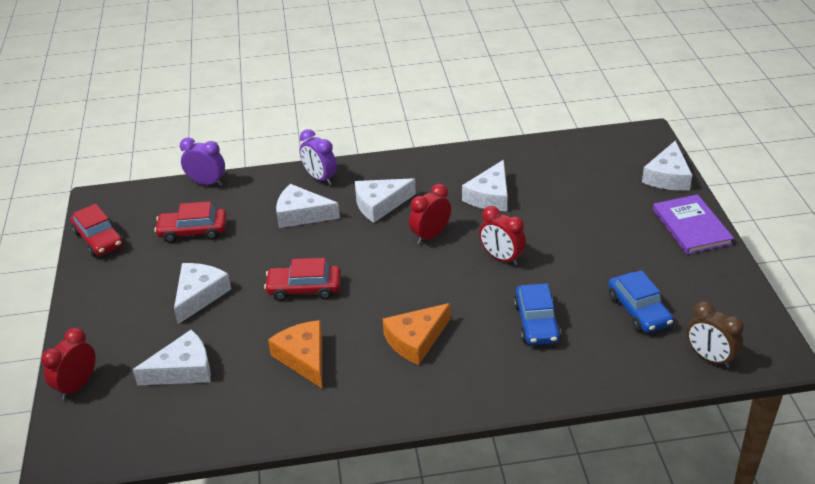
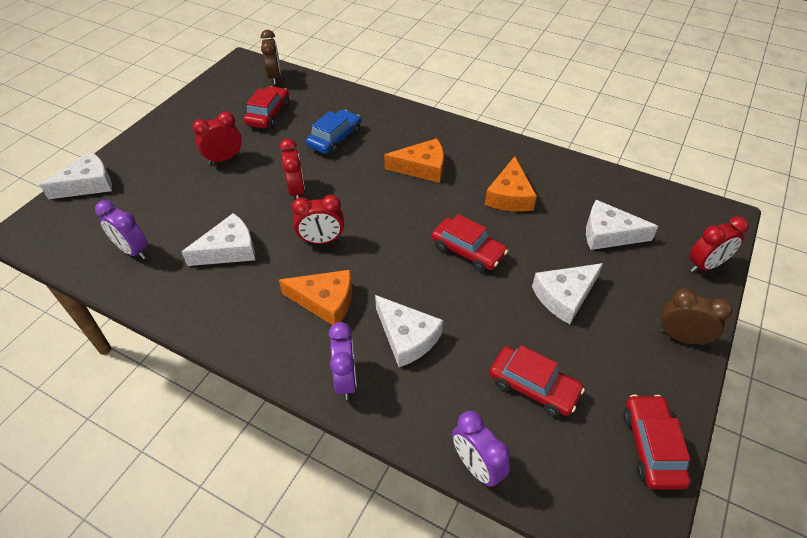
camera: 145 degrees left, 10 degrees up
(90, 313) = (681, 337): none -> brown clock
(380, 204) = (325, 301): white cheese -> orange cheese
(554, 163) = (133, 250): none -> purple clock
(603, 248) = (224, 159): none -> red clock
(638, 310) = (268, 114): blue car -> red car
(691, 226) = (148, 141): purple book -> none

